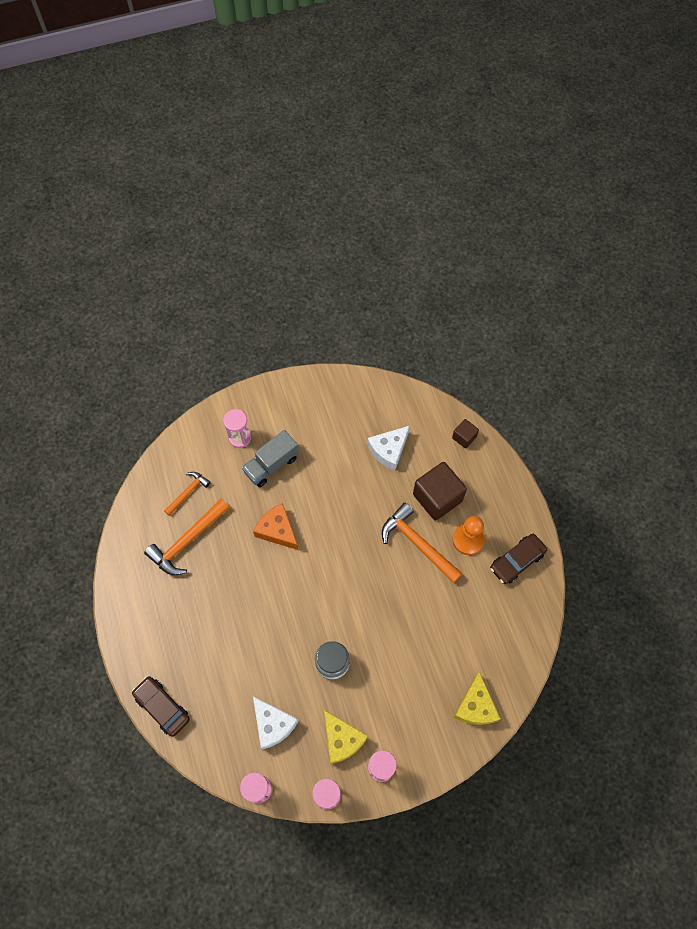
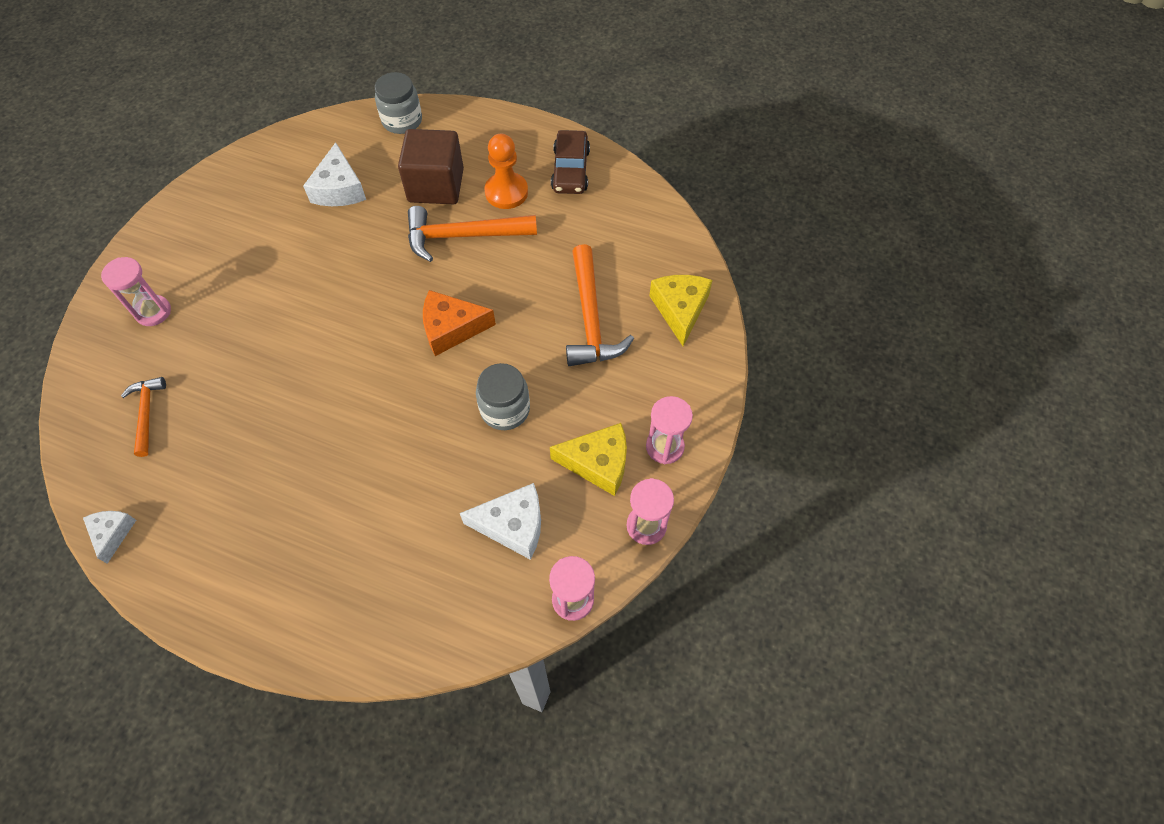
camera: 50 degrees left, 5 degrees down
(123, 540) = (112, 533): none -> white cheese
(162, 707) = (366, 644): brown car -> none
(187, 541) = (202, 458): orange hammer -> orange hammer (590, 318)
(271, 465) = (222, 304): grey truck -> none
(277, 530) = (300, 353): orange cheese -> orange cheese (451, 328)
(464, 437) = (402, 121): brown cube -> grey jar
(475, 706) = (680, 310): yellow cheese -> yellow cheese turned 135 degrees counterclockwise

